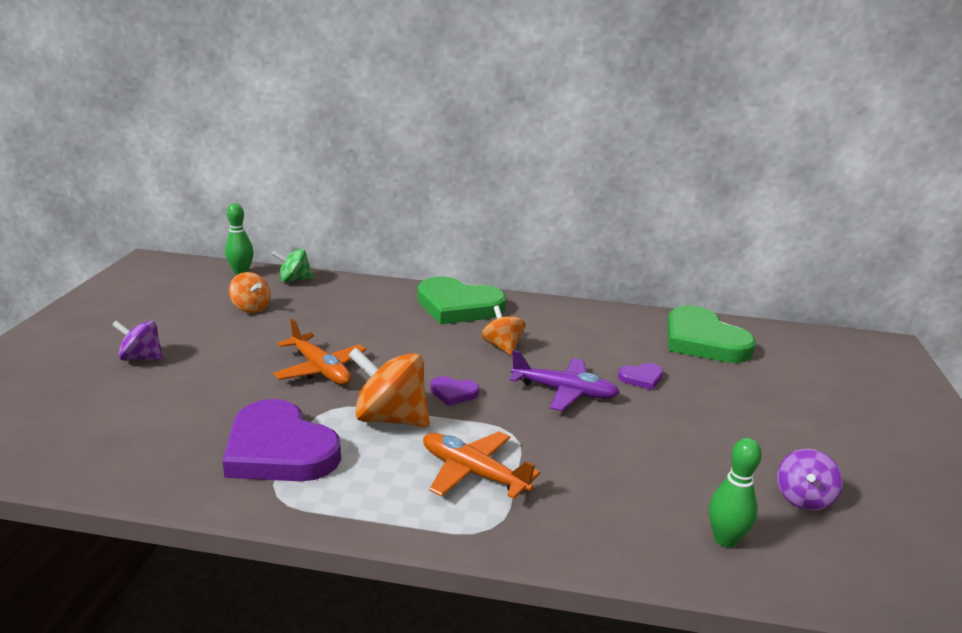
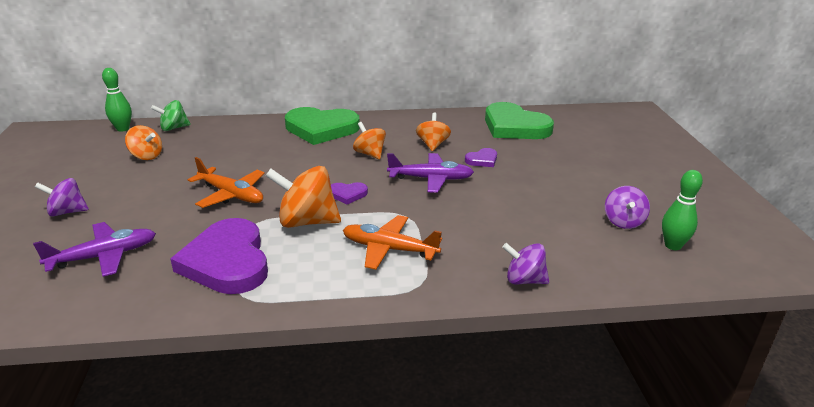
camera: 15 degrees left, 5 degrees up
(153, 417) = (103, 256): none -> purple plane
(279, 450) = (227, 261): purple heart -> purple heart turned 45 degrees clockwise
(585, 347) = (432, 145): none -> orange spinning top
(629, 551) = (524, 280): none -> purple spinning top
(725, 539) = (584, 259): green bowling pin -> green bowling pin (673, 245)

